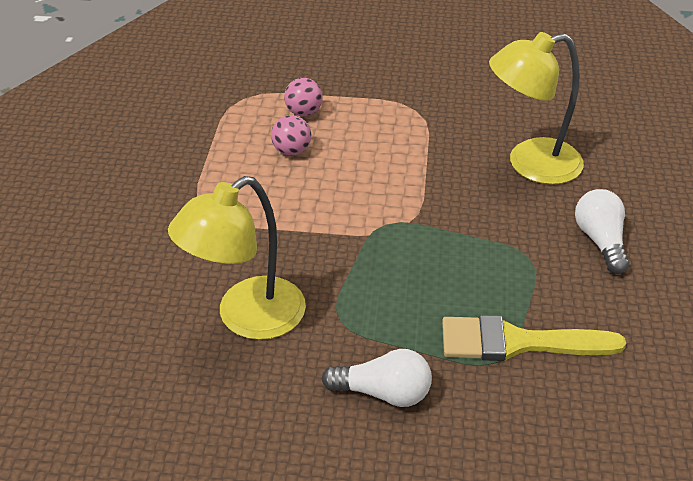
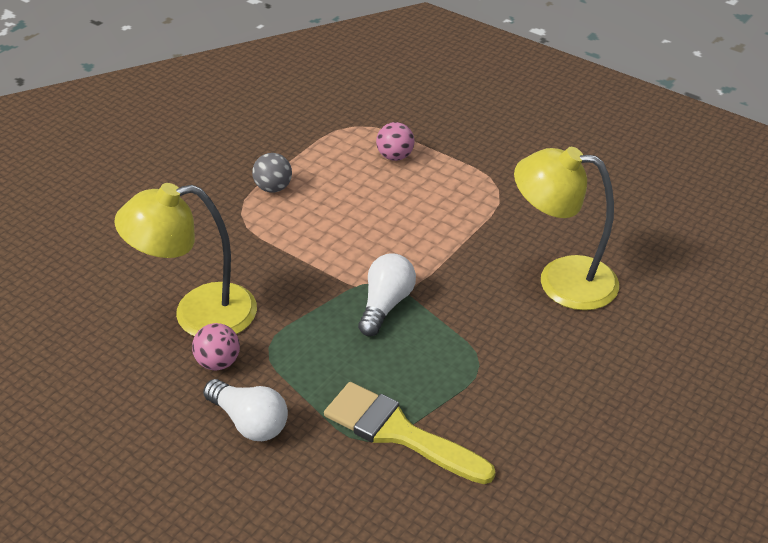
camera: 30 degrees right, 0 degrees up
(216, 178) = (273, 188): none -> grey ball
(292, 151) = (355, 187): pink ball -> pink ball (218, 362)
(600, 241) = (561, 377): white light bulb -> white light bulb (386, 304)

